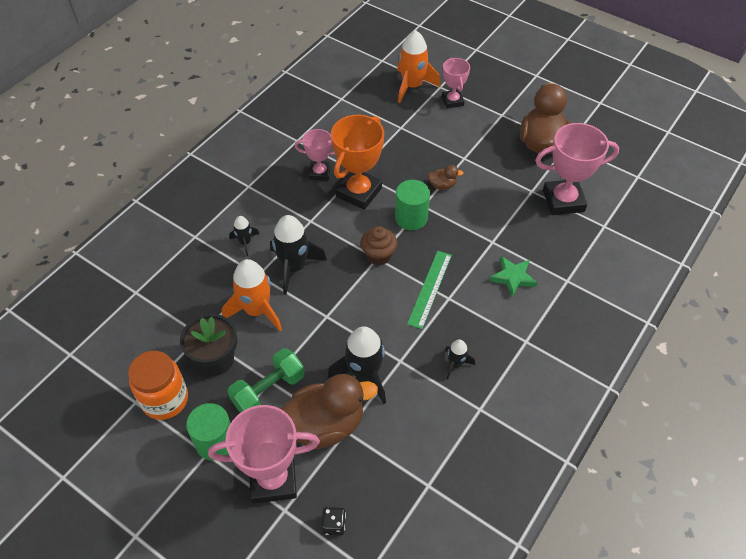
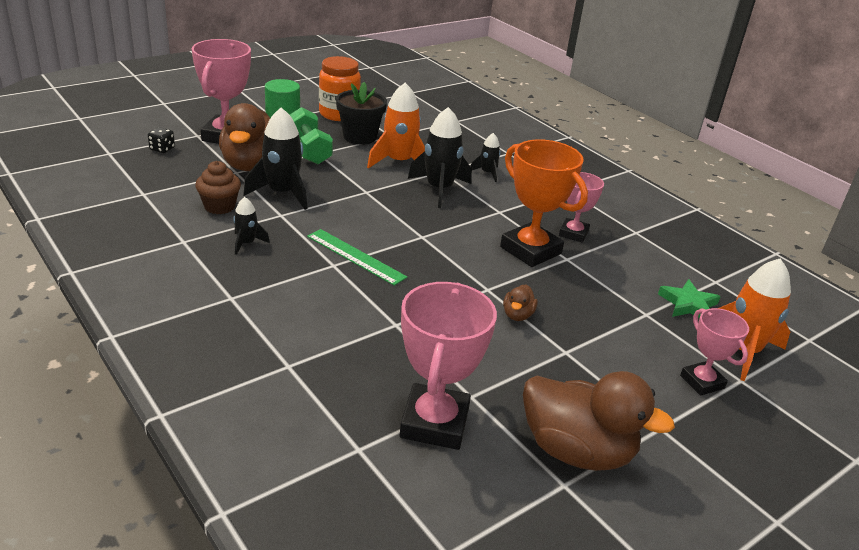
camera: 105 degrees right, 20 degrees down
(378, 255) = (425, 238): brown cupcake -> brown cupcake (219, 206)
(411, 218) = (471, 274): green cylinder -> none
(452, 101) = (702, 382): pink trophy -> pink trophy turned 60 degrees clockwise
(513, 277) = (327, 320): green star -> green star (688, 304)

